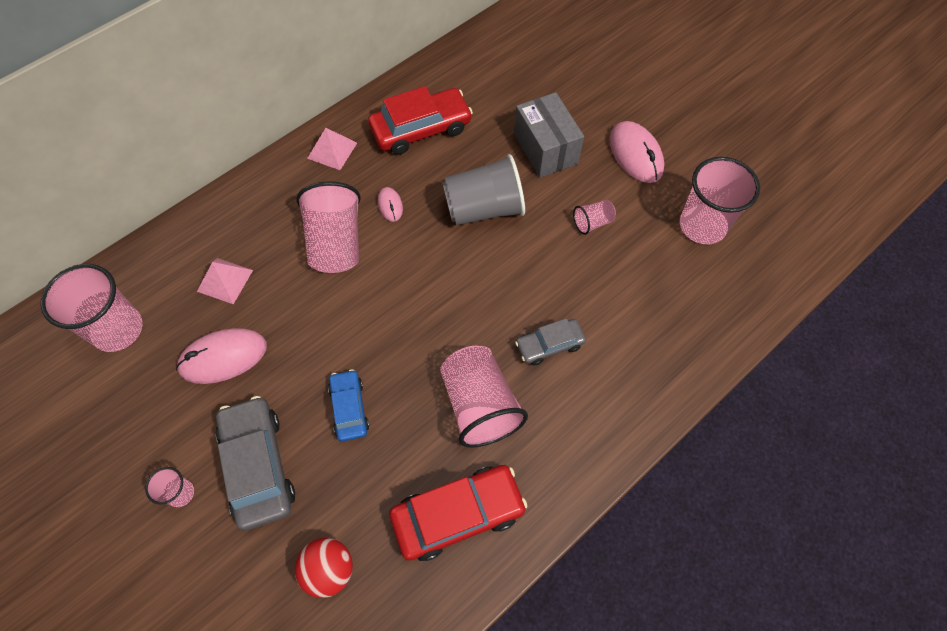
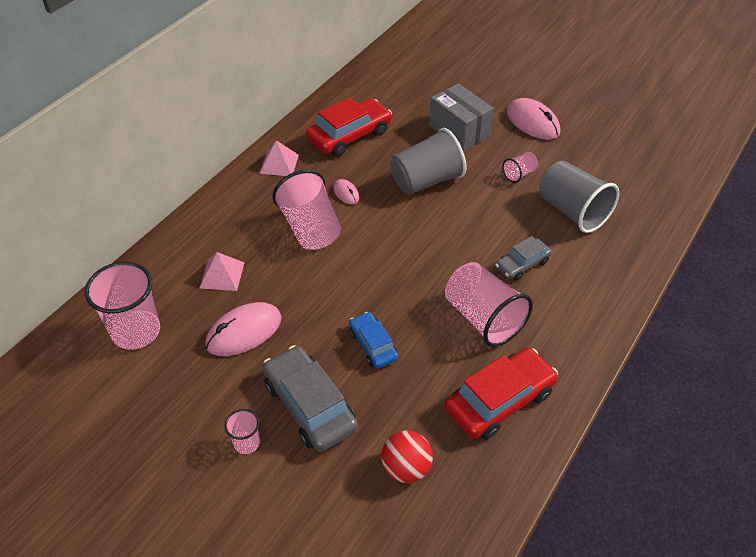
camera: 15 degrees left, 15 degrees down
(634, 288) = (572, 211): none -> grey cup
(702, 225) = (606, 160): pink cup -> none

